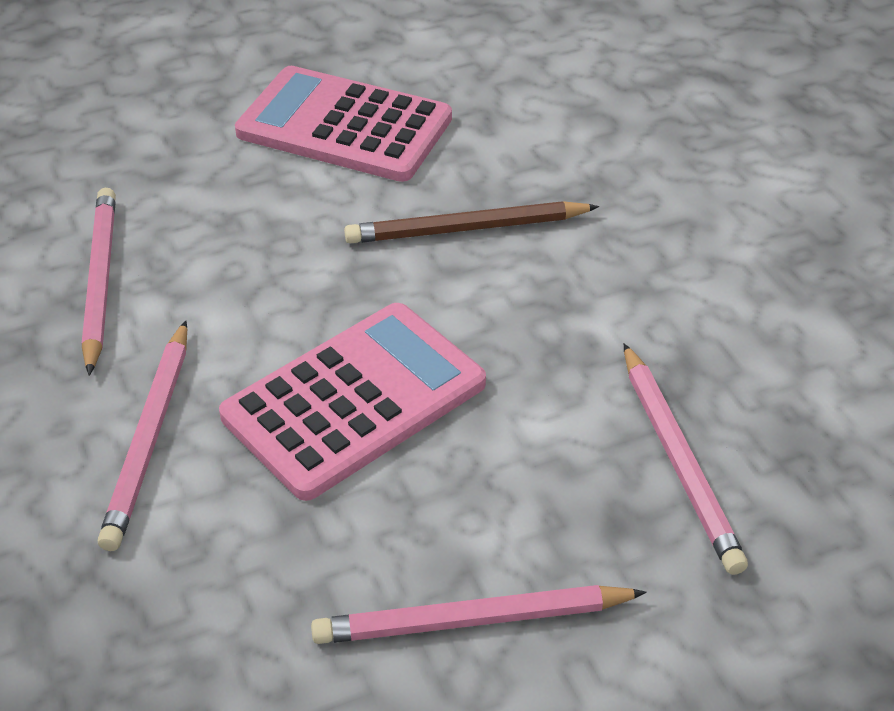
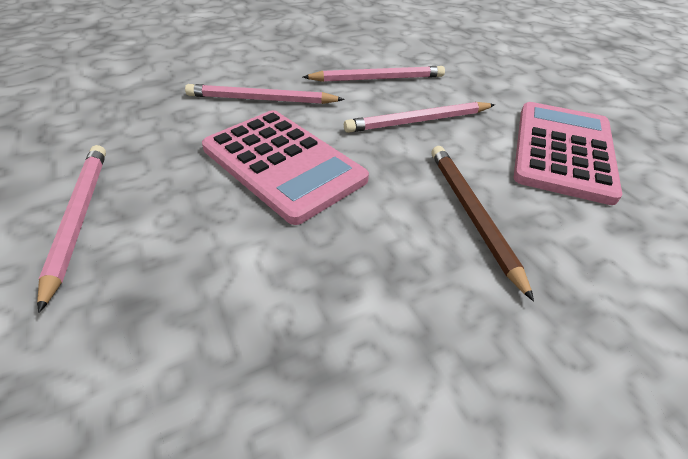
camera: 85 degrees right, 0 degrees up
(678, 460) = (188, 356): pink pencil -> pink pencil (418, 121)

